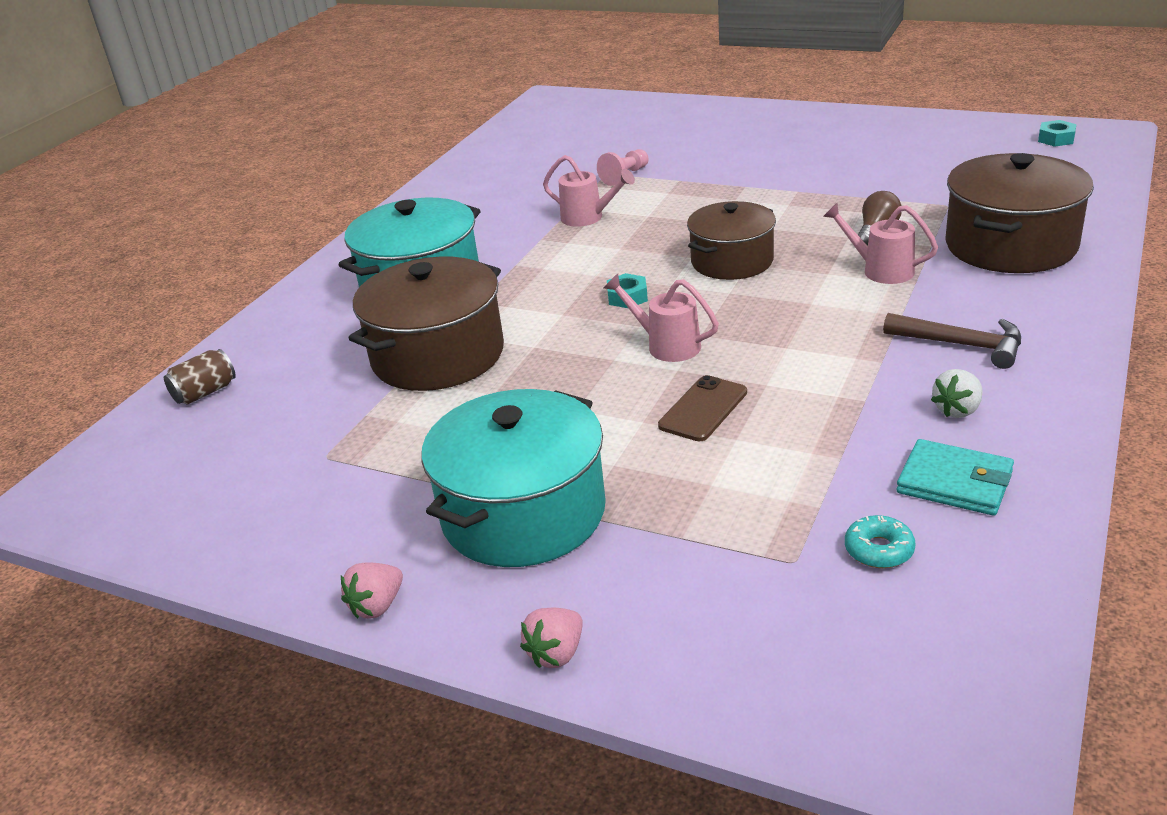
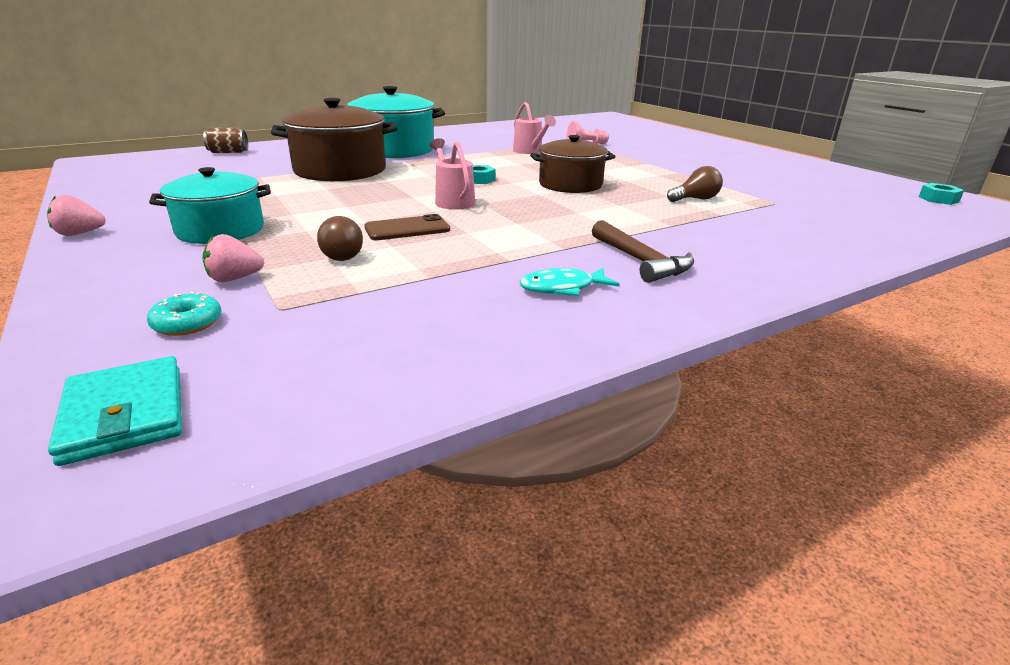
camera: 30 degrees right, 5 degrees down
(523, 513) = (220, 230): turquoise pot -> turquoise pot, size x0.67
(556, 653) = (78, 285): pink strawberry -> pink strawberry (234, 279)
(714, 474) = (342, 254): none -> brown light bulb
(879, 550) = (338, 328): turquoise donut -> turquoise donut (187, 323)
(880, 270) = (659, 214): pink watering can -> none
(954, 482) = (472, 320): turquoise wallet -> turquoise wallet (125, 414)
(957, 410) = (562, 288): white strawberry -> turquoise fish
(1010, 245) = (789, 231): brown pot -> none

